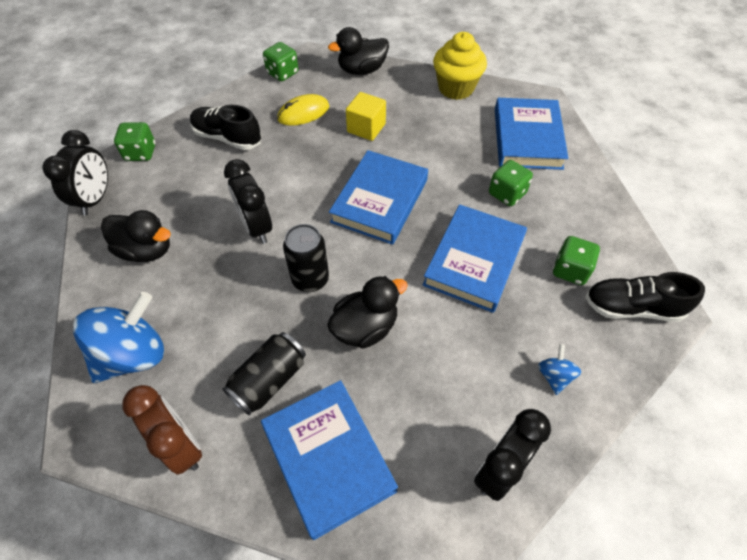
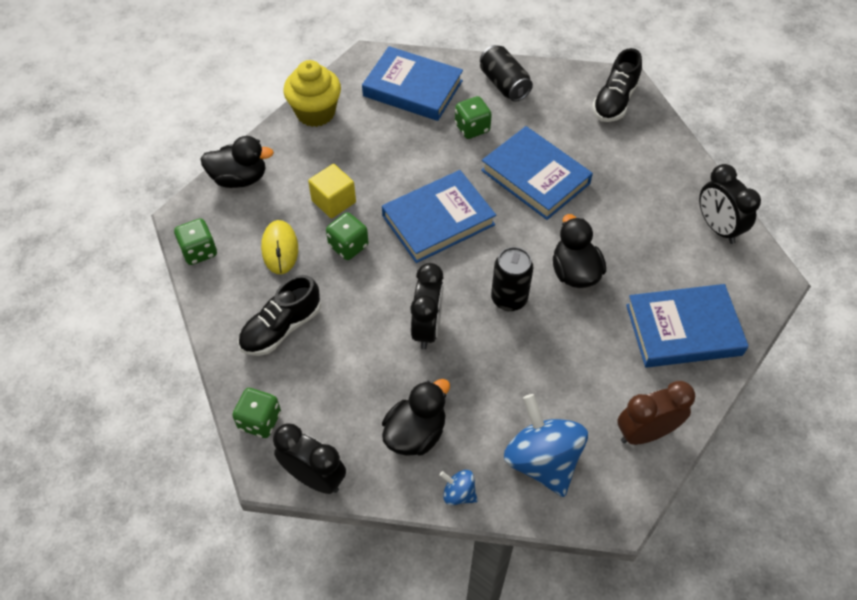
camera: 70 degrees left, 0 degrees up
(256, 227) = (427, 328): black clock -> black clock turned 75 degrees counterclockwise
(269, 380) = (603, 355): black can -> black can (504, 84)
(362, 70) = (239, 178): black duck -> black duck turned 90 degrees counterclockwise
(379, 201) = (438, 220): blue book -> blue book turned 75 degrees counterclockwise
(554, 376) = (656, 169): blue spinning top -> blue spinning top (458, 493)
(570, 270) = (568, 121): green dice -> green dice (348, 246)

